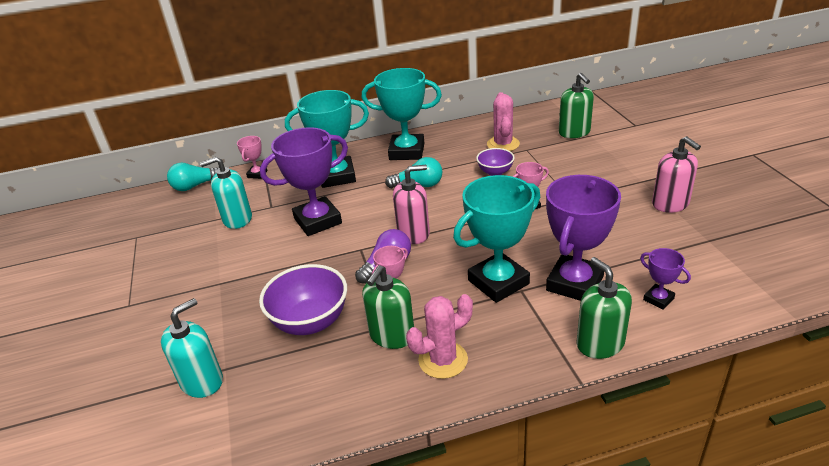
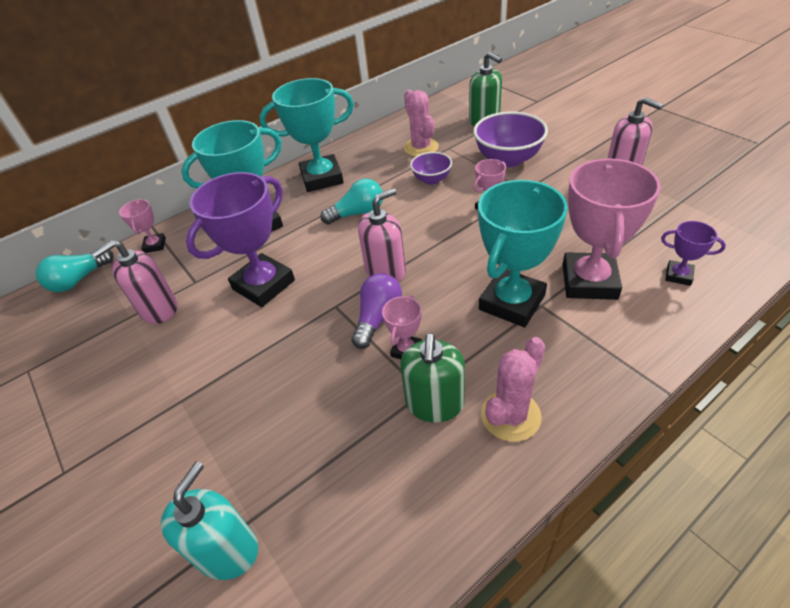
camera: 20 degrees left, 10 degrees up
(237, 219) = (159, 309): turquoise soap dispenser -> pink soap dispenser
(310, 322) = (327, 417): purple bowl -> purple bowl (508, 159)
(574, 283) = (589, 281): purple trophy -> pink trophy
(600, 343) = (657, 342): green soap dispenser -> none

